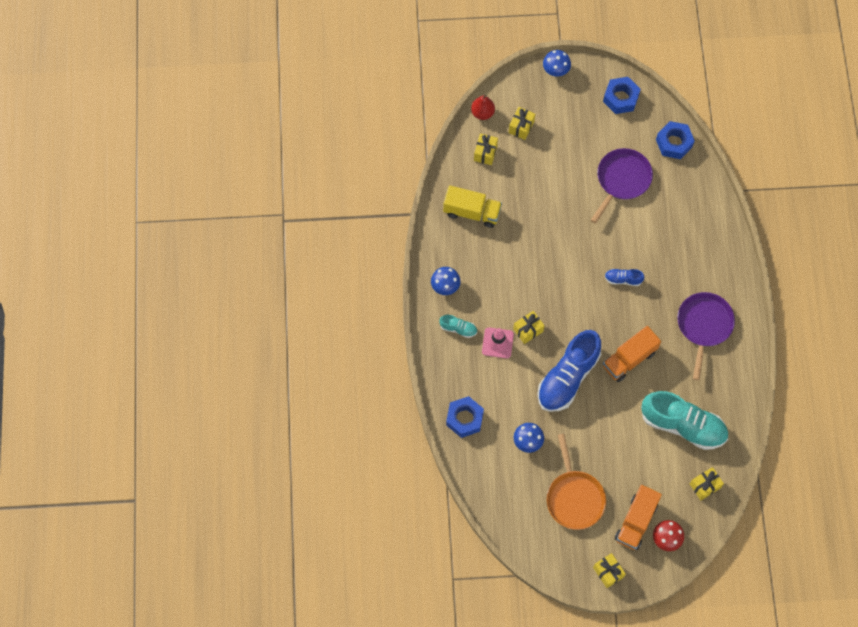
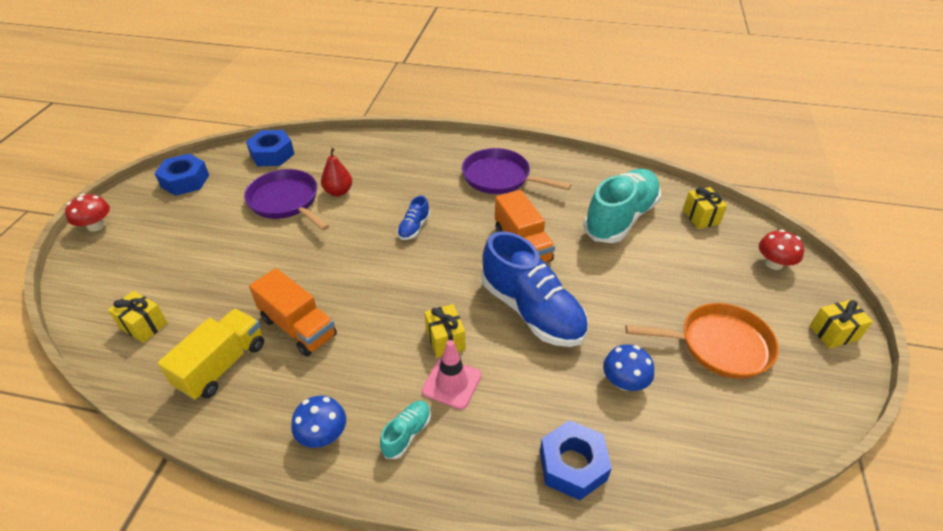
camera: 75 degrees left, 25 degrees down
(482, 113) = (81, 314): red pear -> red pear (338, 192)
(521, 127) = (141, 277): yellow gift -> none
(556, 70) = (96, 226): blue mushroom -> red mushroom
(636, 521) = (752, 287): orange truck -> orange truck (298, 327)

